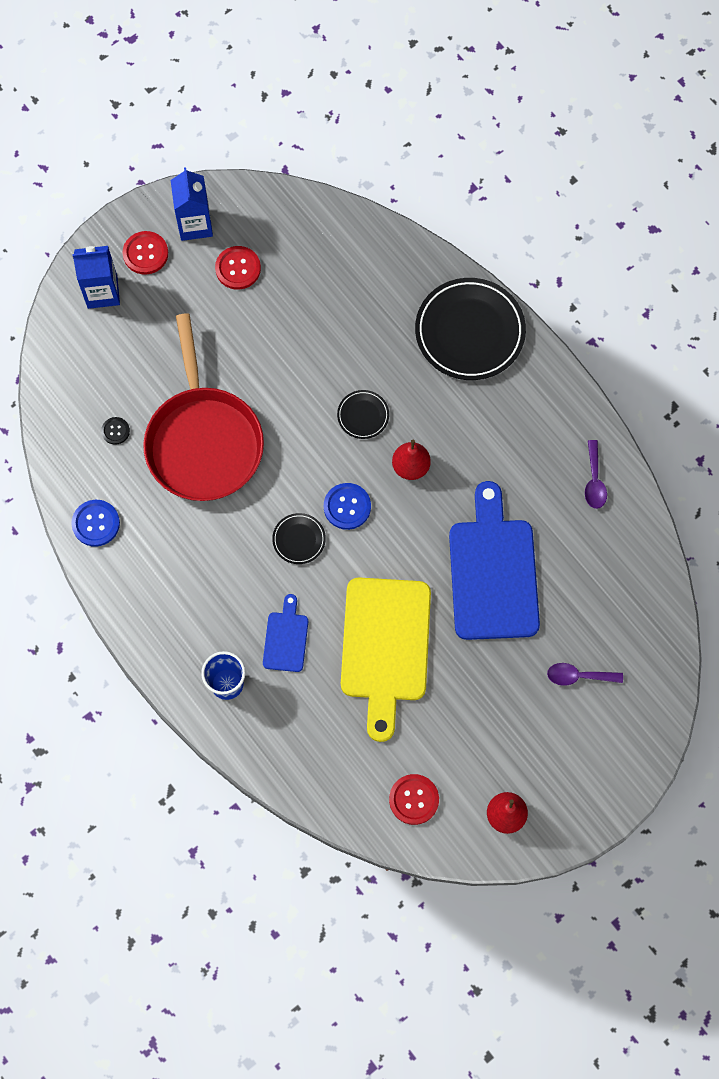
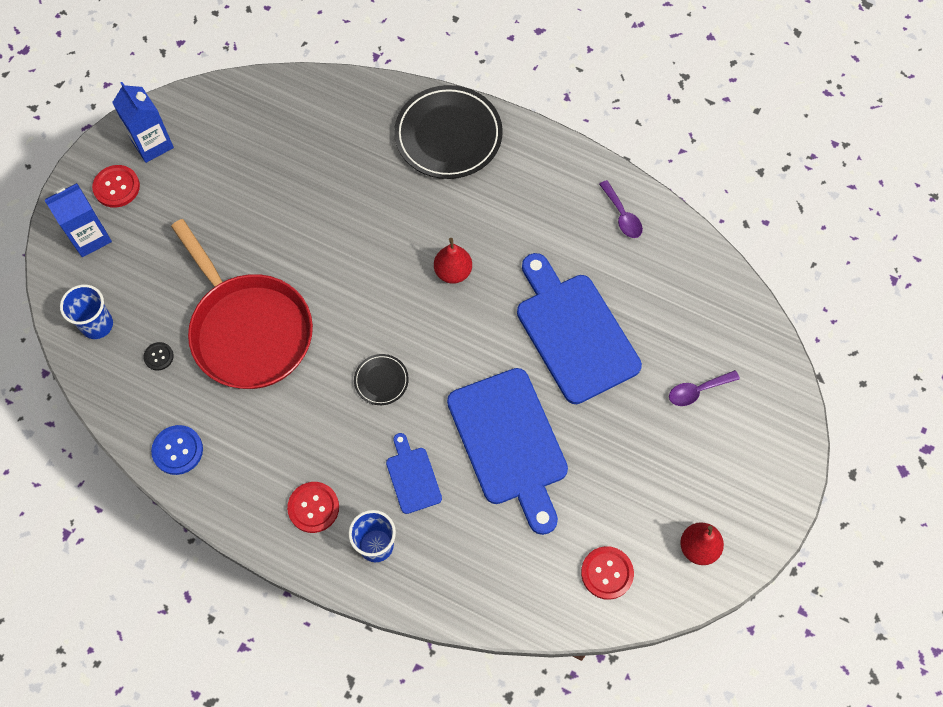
camera: 25 degrees left, 5 degrees down
(75, 378) = (97, 325): none -> blue cup
(238, 268) = (210, 166): red button -> red button (313, 507)
(347, 507) = (412, 332): blue button -> none
(363, 415) = (387, 246): black plate -> none
(385, 646) = (509, 443): yellow cutting board -> blue cutting board

